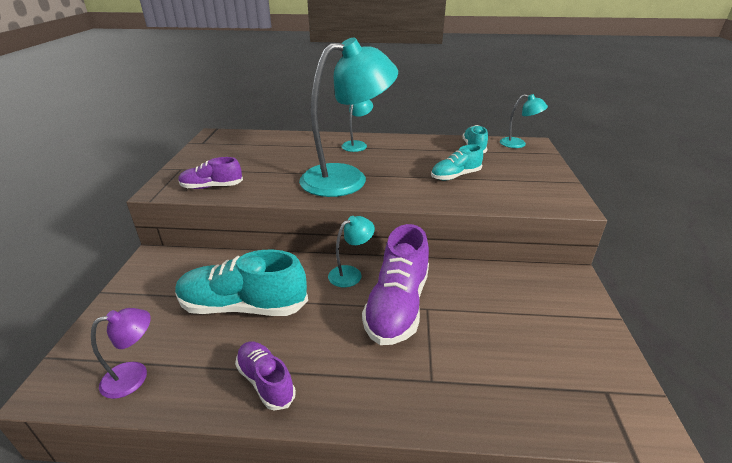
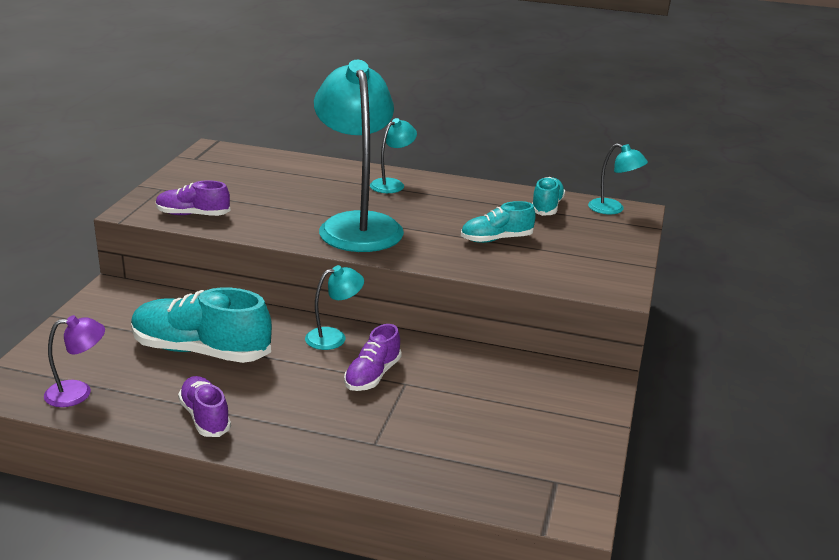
camera: 10 degrees right, 5 degrees down
(347, 178) = (358, 225): turquoise lamp -> turquoise lamp turned 90 degrees counterclockwise
(397, 305) = (372, 375): purple shoe -> purple shoe, size x0.56

